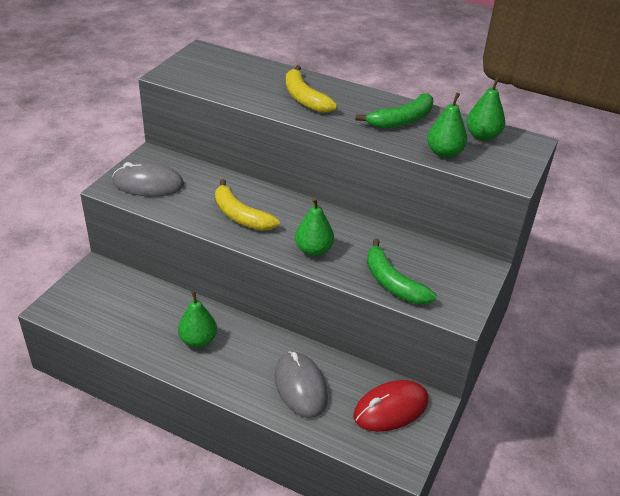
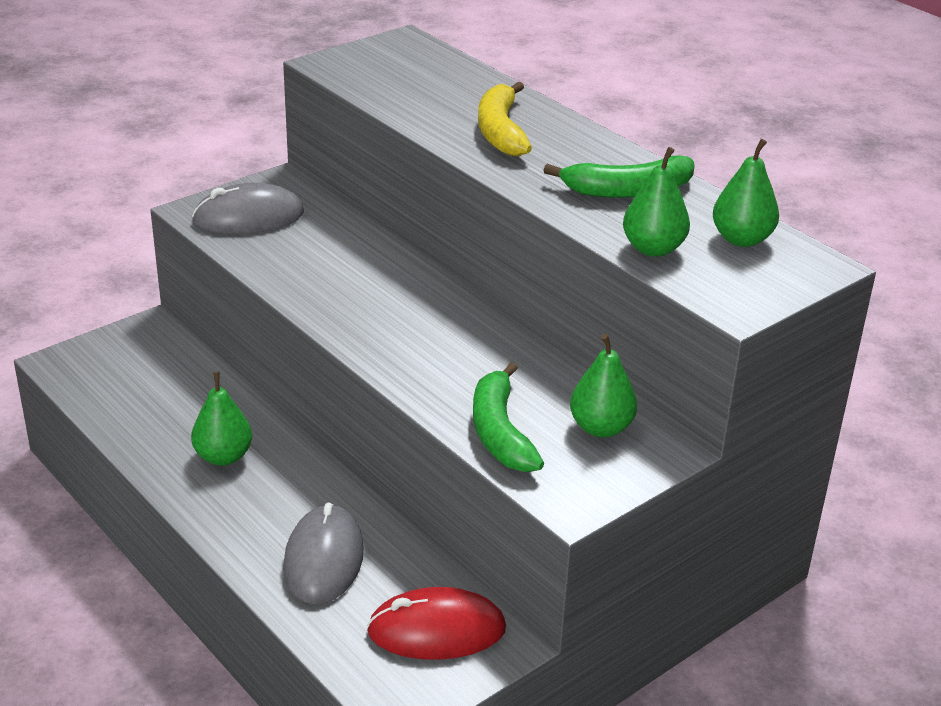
camera: 25 degrees right, 5 degrees down
(148, 183) = (249, 217): grey mouse -> grey mouse turned 45 degrees counterclockwise
(240, 216) = (345, 288): yellow banana -> none
(313, 250) = (415, 359): green pear -> green pear (601, 427)

